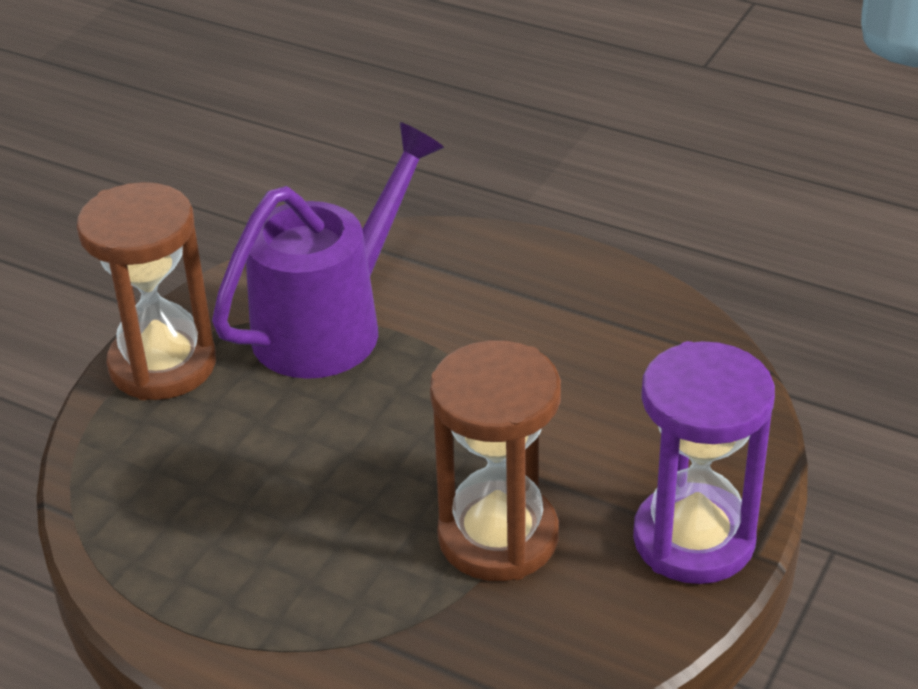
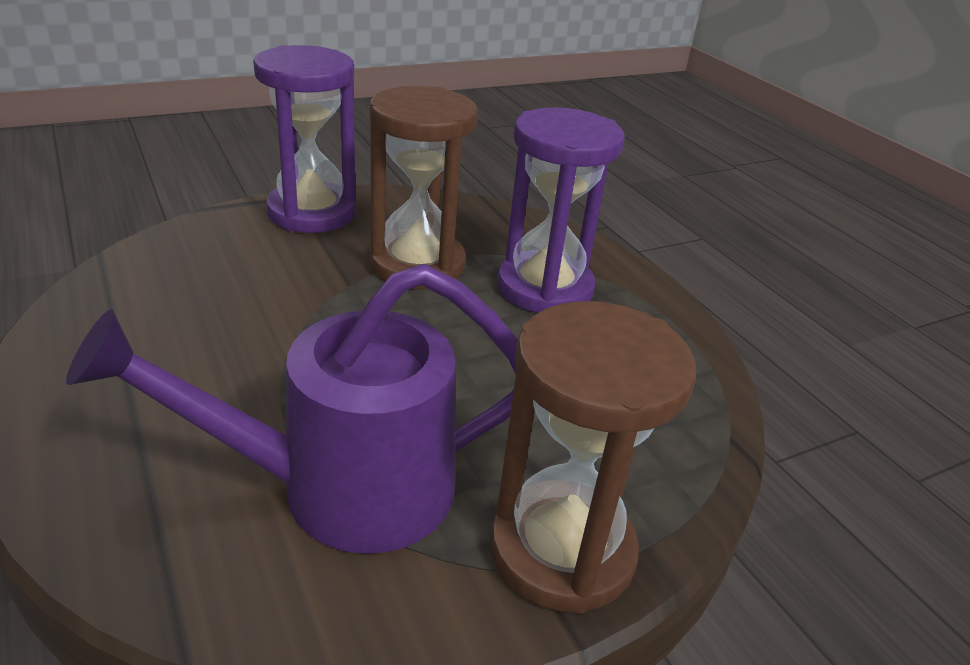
camera: 150 degrees left, 5 degrees down
(343, 589) = (545, 288): none -> purple hourglass

